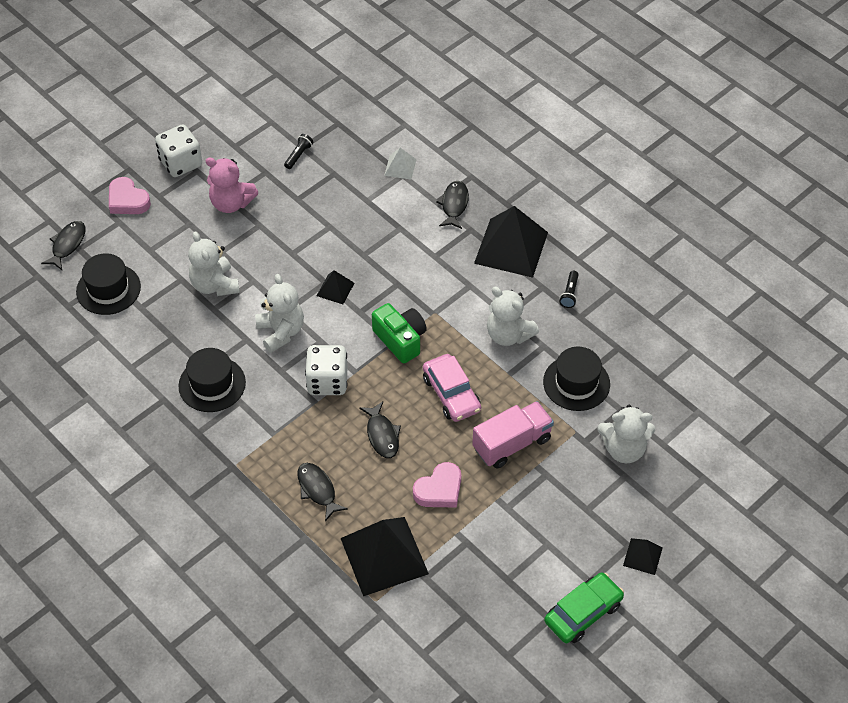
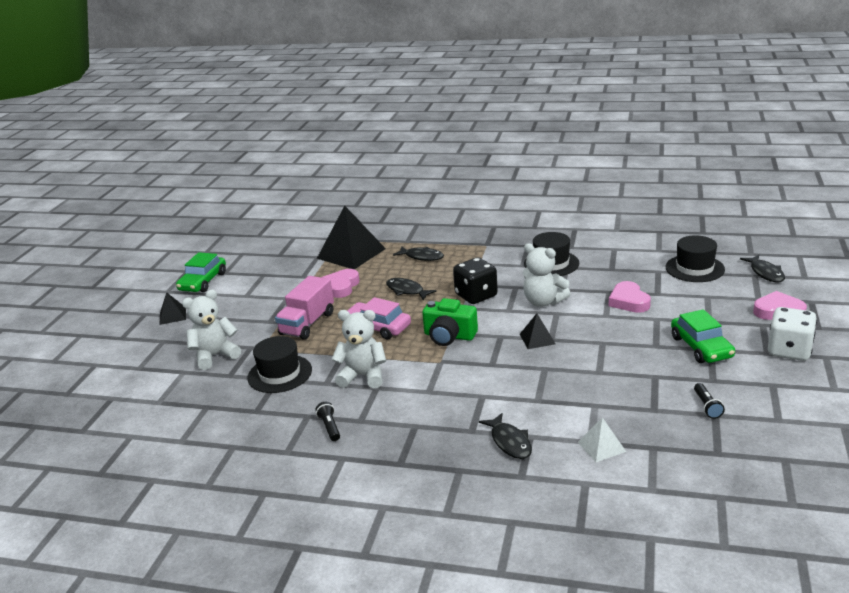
camera: 150 degrees right, 25 degrees down
(215, 285) = (629, 301): white teddy bear -> pink heart
(231, 203) = (701, 347): pink teddy bear -> green car
(327, 381) = (476, 295): white dice -> black dice
(511, 247) = (417, 435): black pyramid -> none

